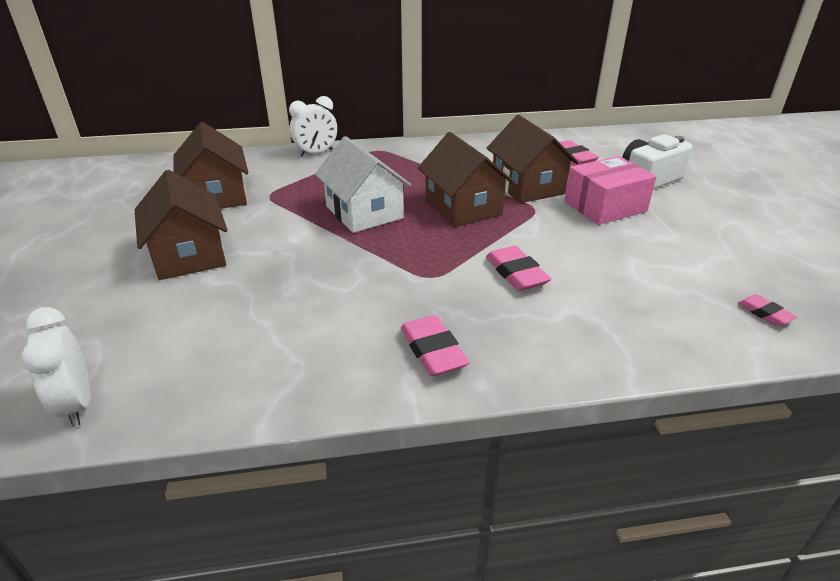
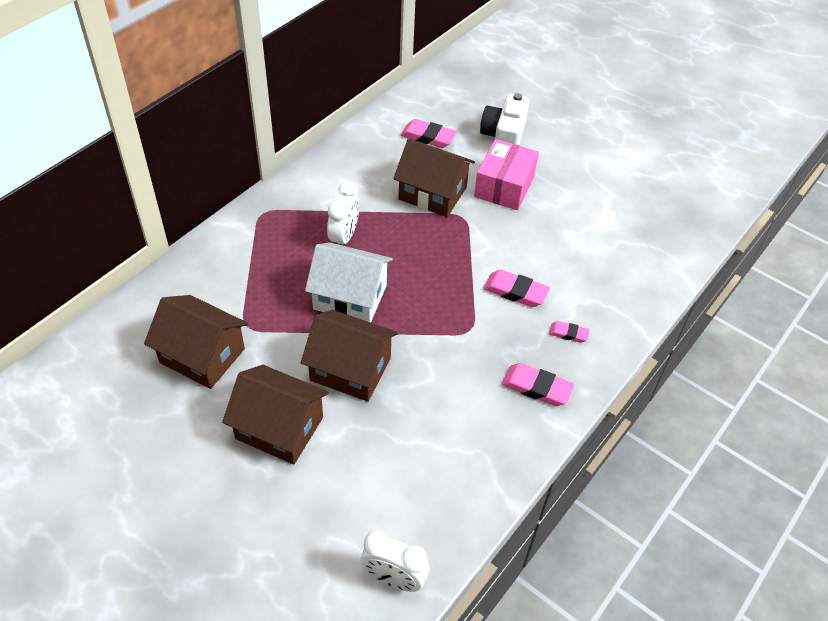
camera: 45 degrees left, 15 degrees up
(316, 153) = (213, 249): white clock -> white clock (344, 237)
(463, 207) = (414, 246): brown house -> brown house (350, 369)
(764, 313) = (664, 238): pink eraser -> pink eraser (568, 334)

